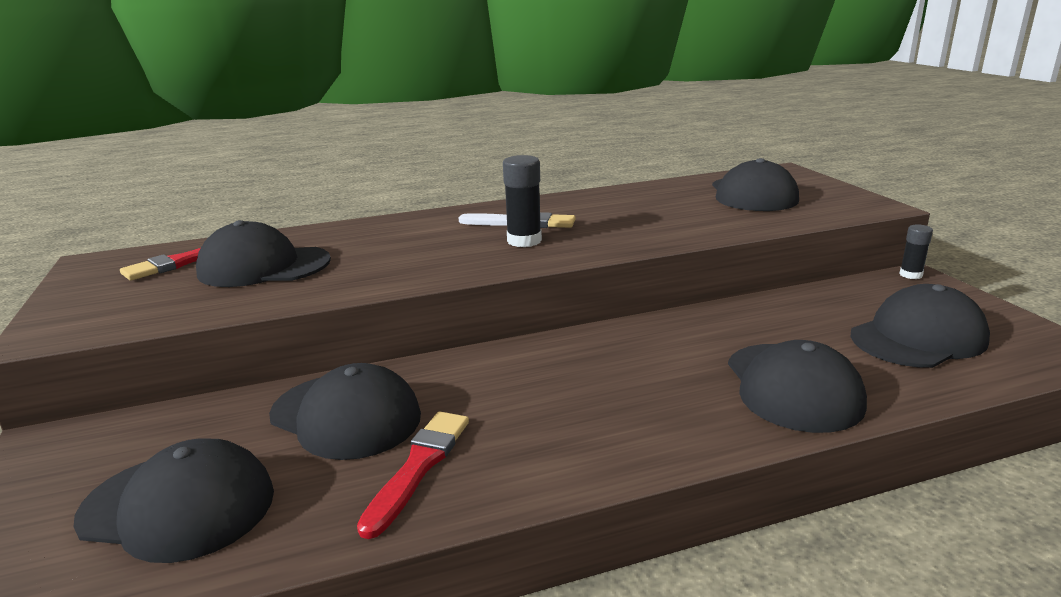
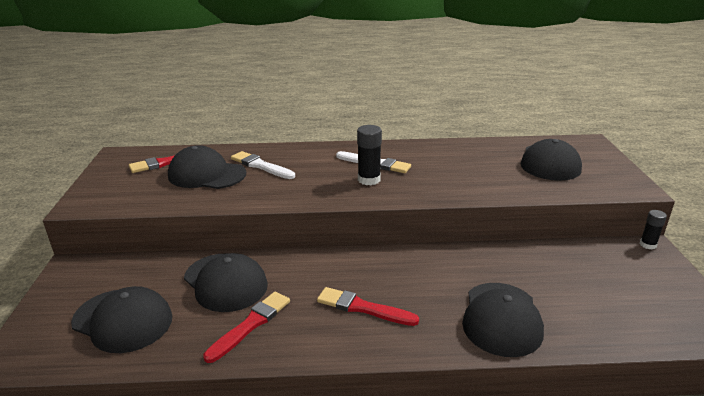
camera: 15 degrees right, 5 degrees up
(348, 246) = (261, 166): none -> white brush
(588, 410) = (363, 308): none -> red brush
(918, 337) = (615, 298): black cap -> none

